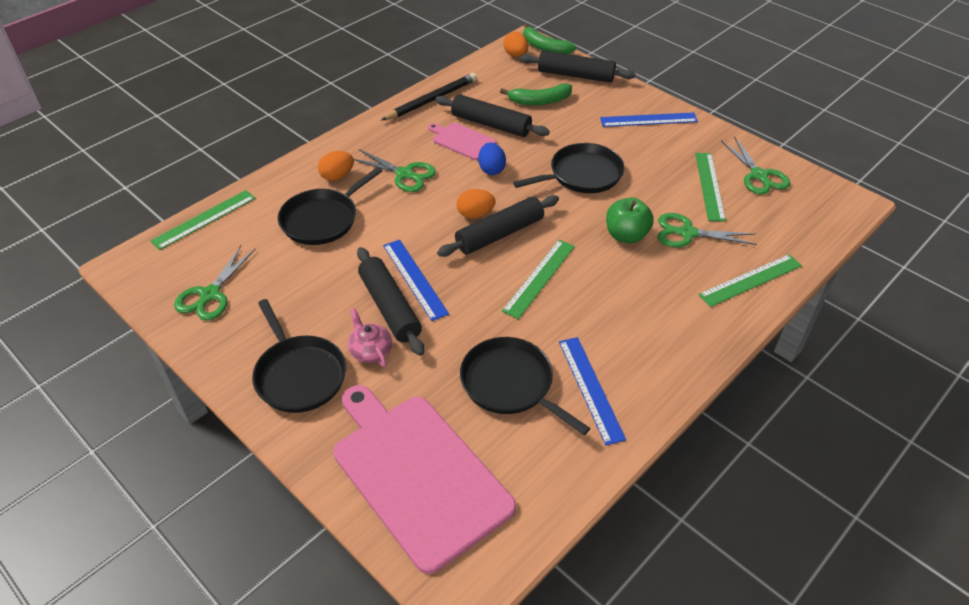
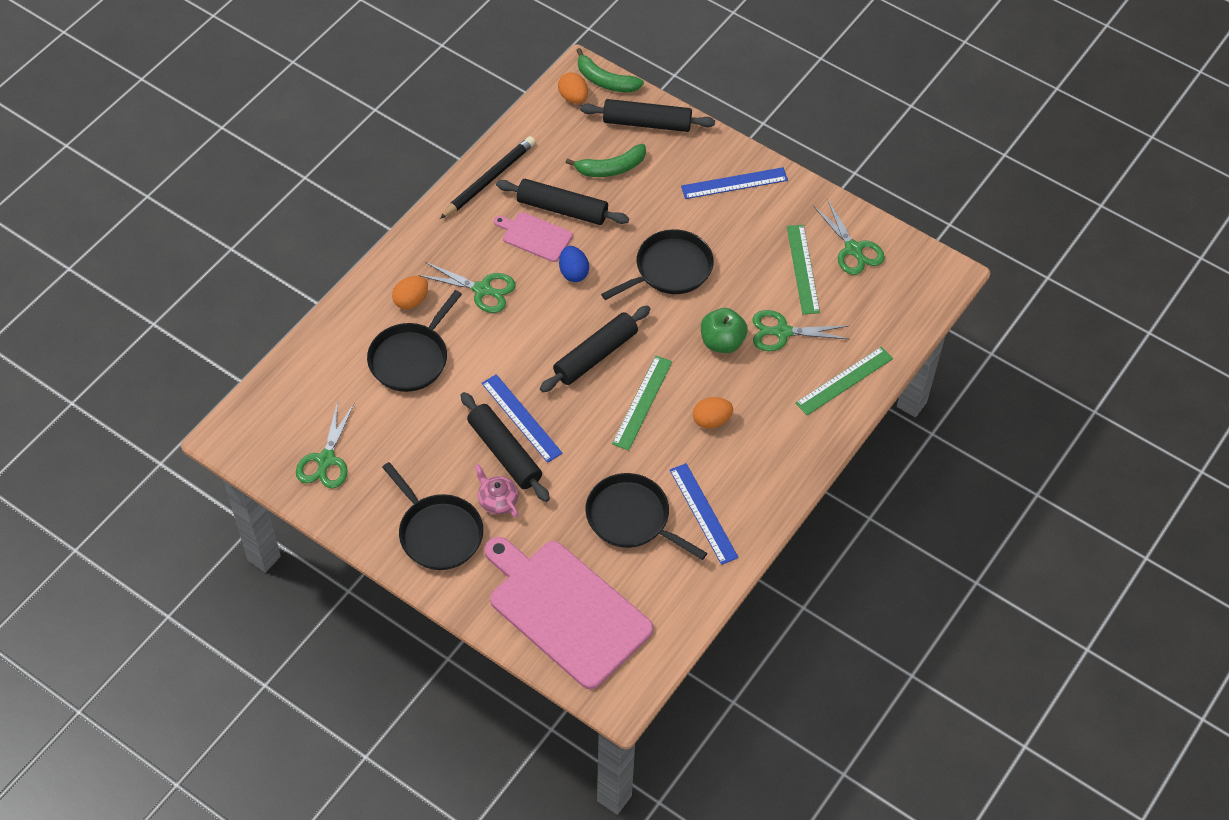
camera: 10 degrees left, 10 degrees up
(204, 219) = (287, 372): green ruler -> none
(475, 214) = (567, 333): orange egg -> orange egg (711, 420)

